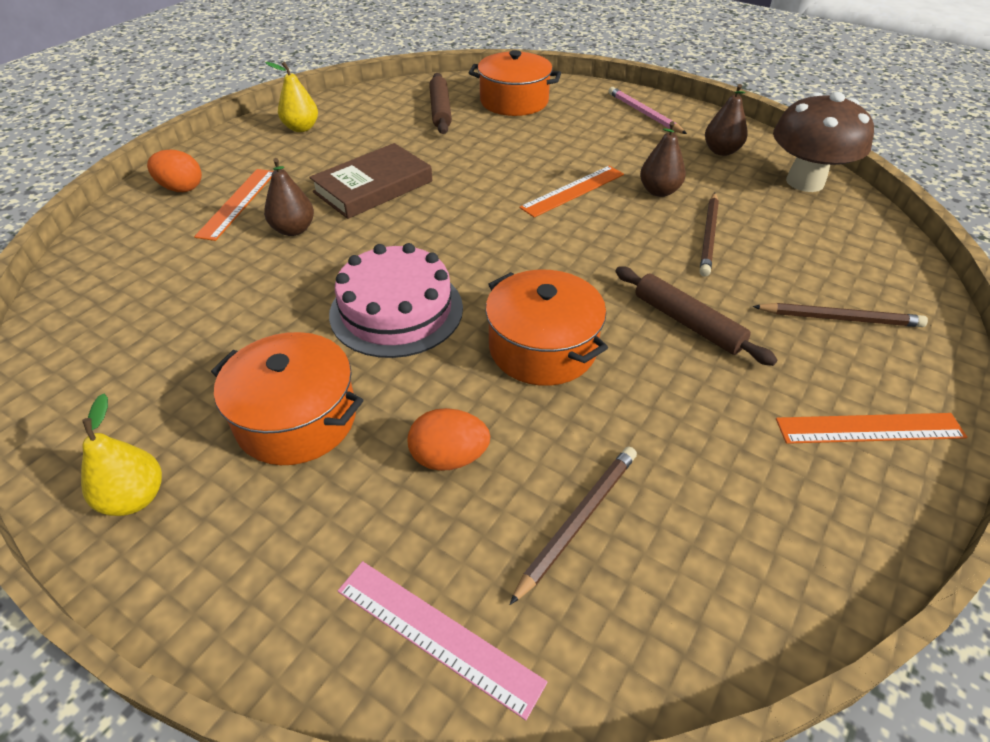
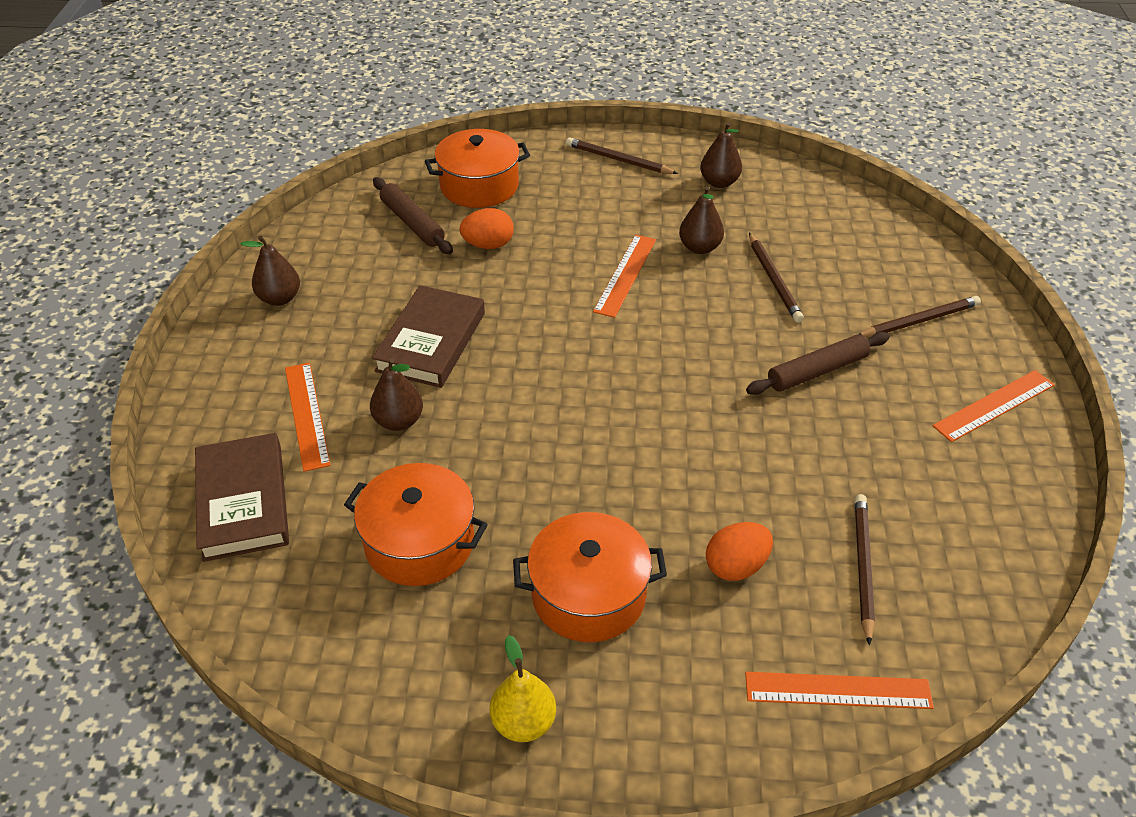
camera: 30 degrees left, 0 degrees up
(136, 241) = (243, 501): none -> brown book
(181, 188) = (223, 423): orange egg -> orange egg (488, 245)
(301, 128) = (280, 298): yellow pear -> brown pear
(396, 310) = (578, 461): pink cake -> none
(437, 635) = (838, 691): pink ruler -> orange ruler
(542, 348) = (727, 442): orange pot -> orange pot (419, 542)
(644, 113) = (618, 160): pink pencil -> brown pencil
(687, 323) = (817, 371): brown rolling pin -> brown rolling pin turned 45 degrees counterclockwise
(805, 182) = (809, 193): brown mushroom -> none

